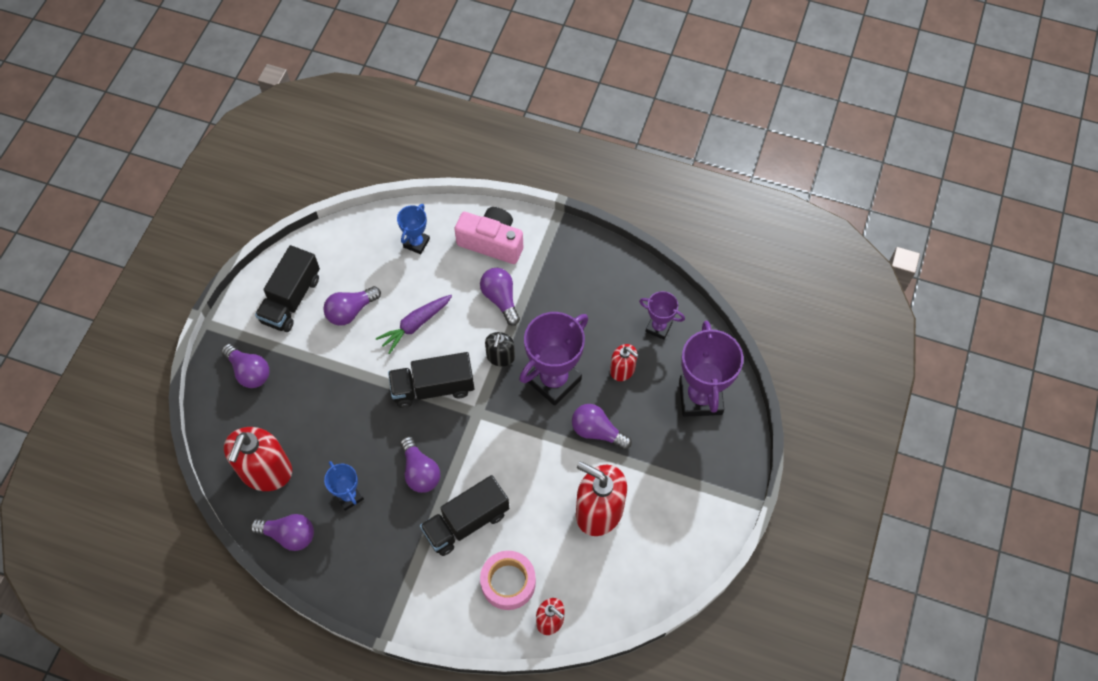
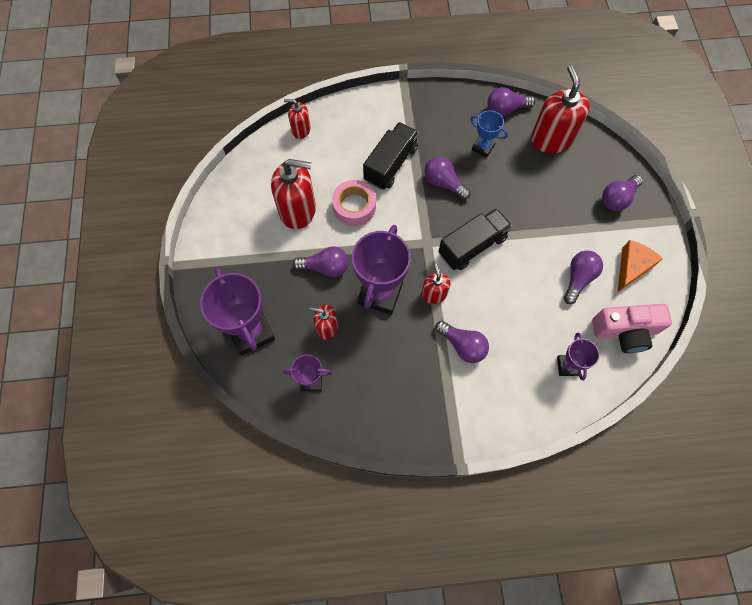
camera: 155 degrees right, 5 degrees up
(249, 372) = (617, 198): purple light bulb -> purple light bulb turned 60 degrees counterclockwise
(291, 299) = (632, 267): black truck -> orange cheese
(415, 325) = (519, 290): purple carrot -> none
(416, 243) = (567, 366): blue trophy -> purple trophy
(492, 242) = (502, 398): pink camera -> pink camera (625, 331)
(500, 357) = (434, 294): black soap dispenser -> red soap dispenser
(508, 582) = (341, 140): pink tape -> pink tape (354, 207)

